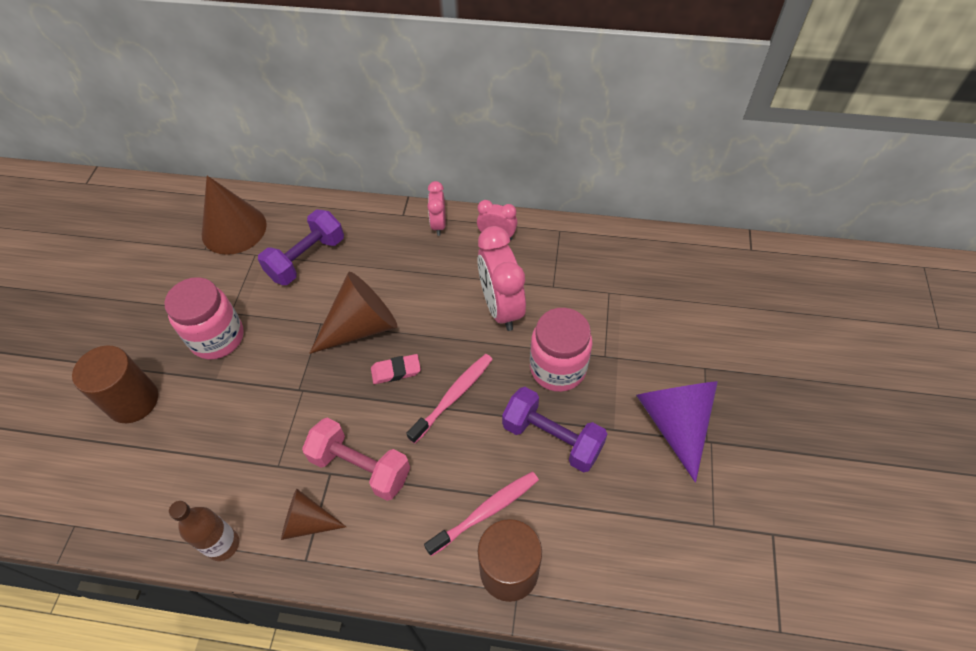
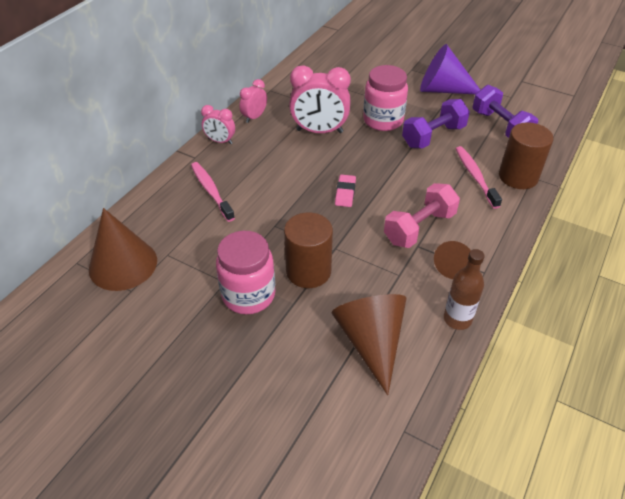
camera: 70 degrees left, 10 degrees down
(133, 401) = (285, 369): brown cylinder -> brown cylinder (308, 271)
(306, 259) = (199, 221): purple dumbbell -> purple dumbbell (500, 126)
(362, 326) = (293, 202): brown cone -> brown cone (371, 342)
(453, 396) = (382, 170): pink toothbrush -> pink toothbrush (211, 191)

